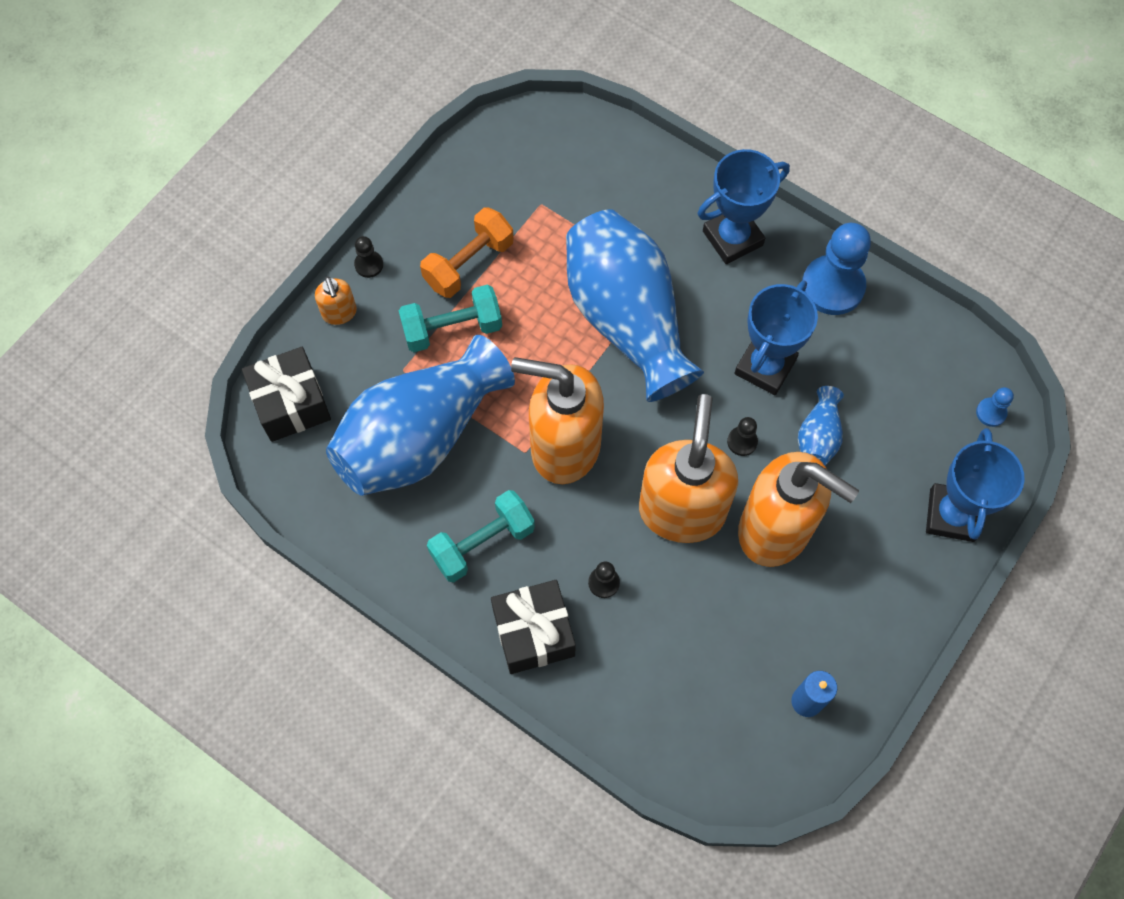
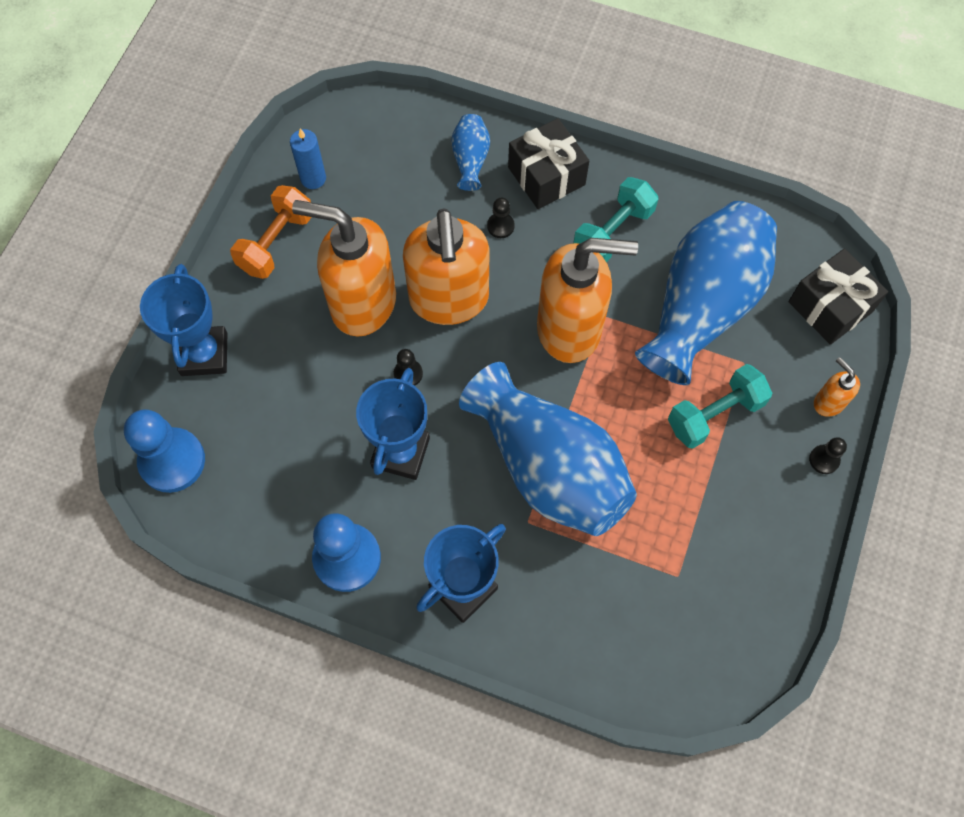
camera: 165 degrees right, 0 degrees up
(469, 263) = (726, 487): orange dumbbell -> orange dumbbell (276, 242)
(818, 436) = (337, 396): blue vase -> blue vase (470, 160)
(991, 412) = (172, 461): blue pawn -> blue pawn, size x2.19

